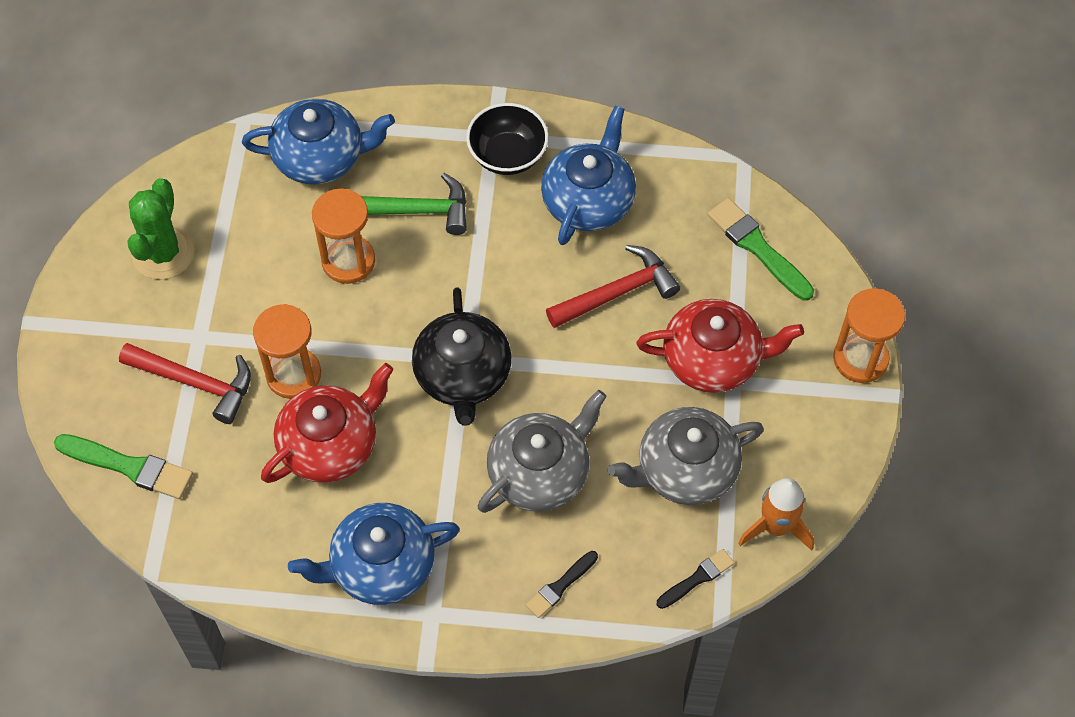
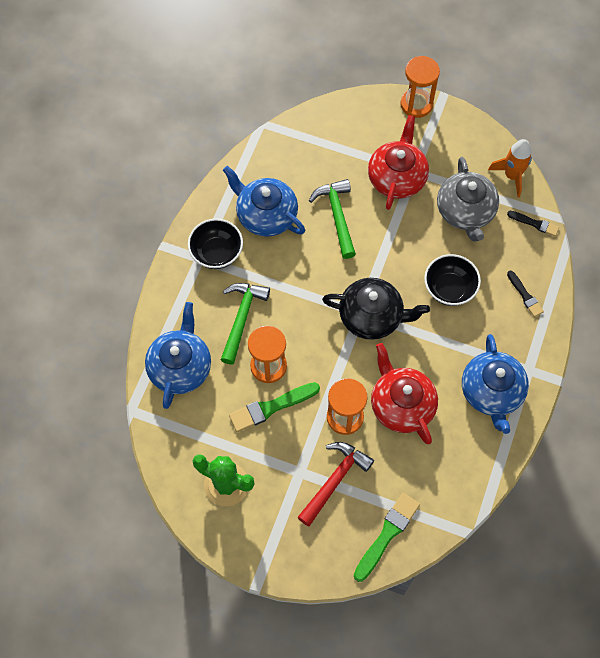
camera: 75 degrees left, 5 degrees up
(540, 472) = (449, 289): grey teapot -> black bowl
(617, 292) = (337, 216): red hammer -> green hammer
(697, 578) = (535, 223): black brush -> black brush turned 135 degrees clockwise
(757, 247) = (327, 134): green brush -> green brush (271, 407)

